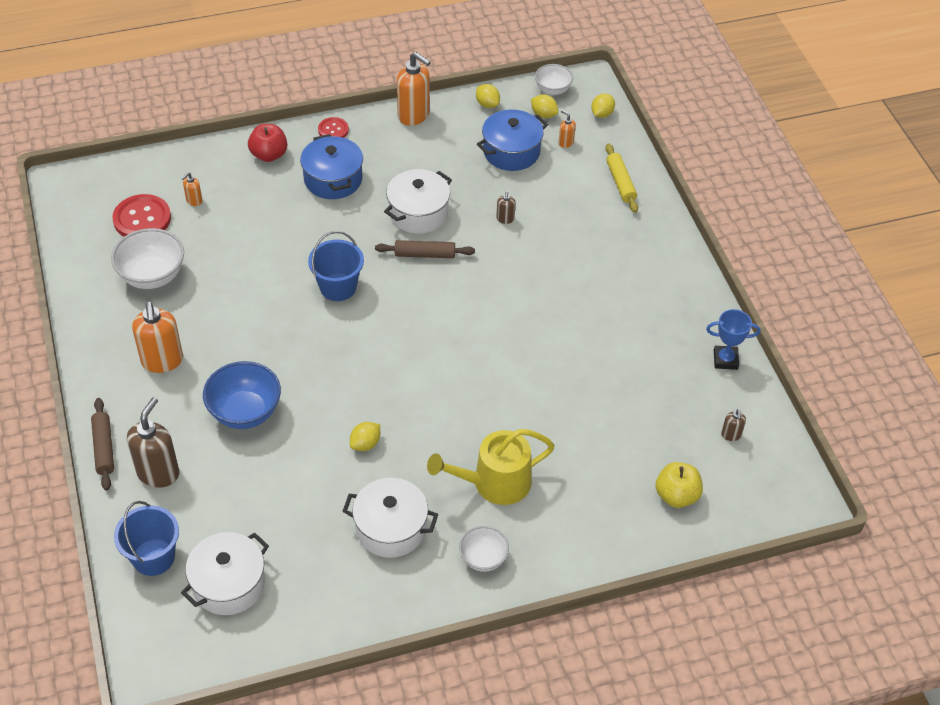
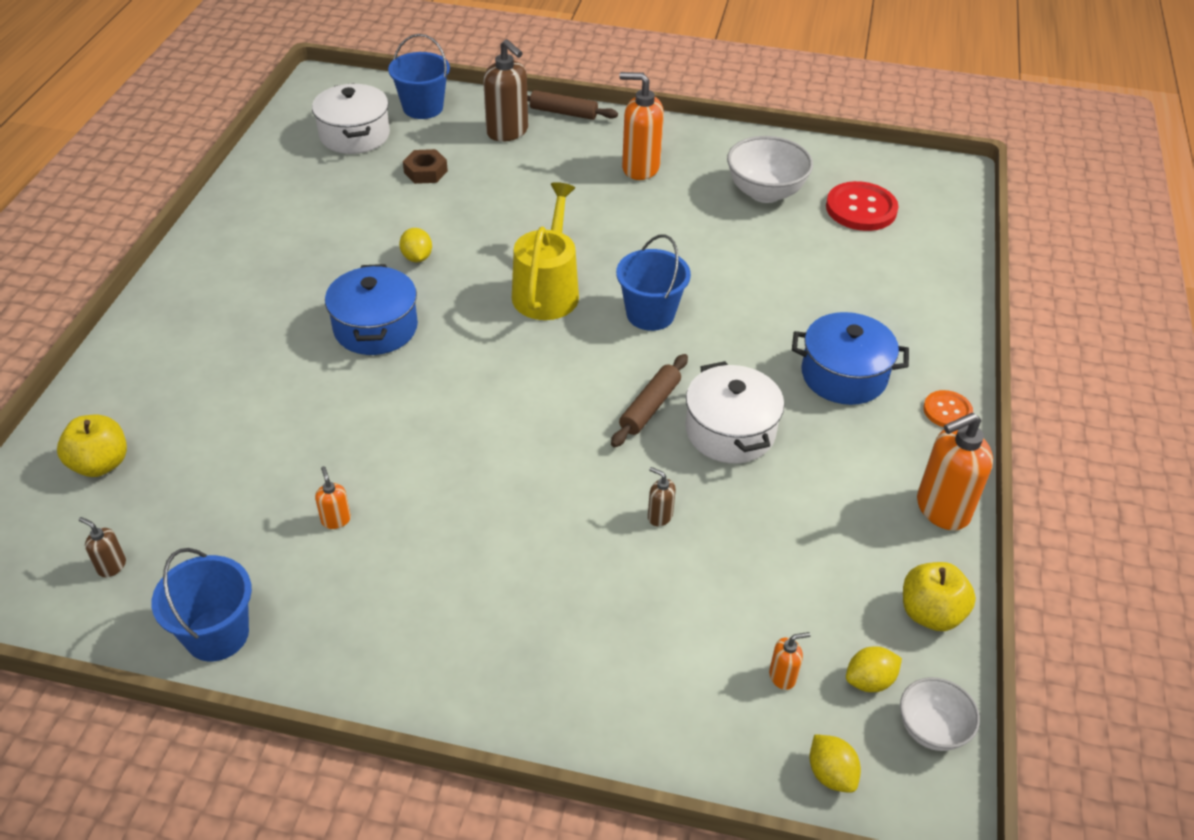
camera: 120 degrees right, 5 degrees down
(194, 201) = (870, 252): orange soap dispenser -> orange soap dispenser (336, 520)
(245, 412) = (530, 197): blue bowl -> none
(253, 499) = (425, 172): none -> brown nut
(269, 155) = (923, 335): red apple -> none
(333, 130) = (947, 411): red button -> orange button
(391, 528) = (306, 238): white pot -> none
(483, 558) = (207, 283): white bowl -> none
(487, 104) = (930, 613): yellow lemon -> yellow apple
(495, 483) = (277, 326): yellow watering can -> yellow watering can (547, 290)
(511, 152) = (799, 591): blue pot -> blue pot (376, 328)
(621, 182) = (645, 705): yellow rolling pin -> none
(725, 360) = (217, 634): blue trophy -> blue bucket

